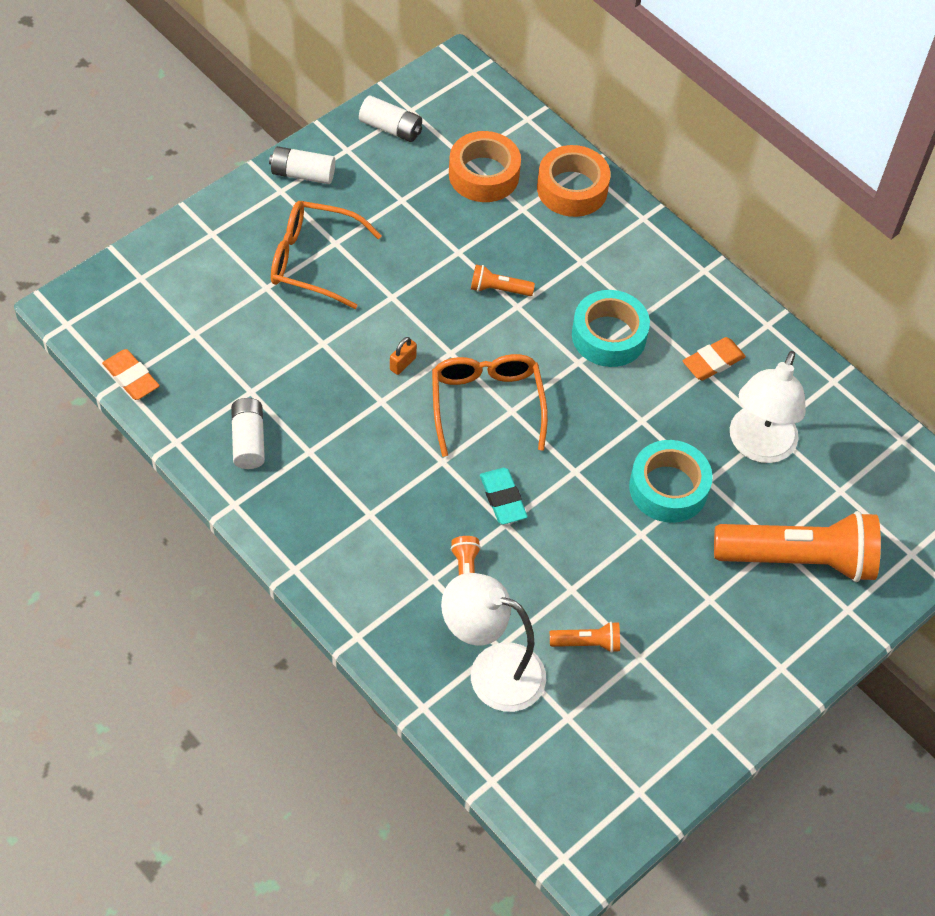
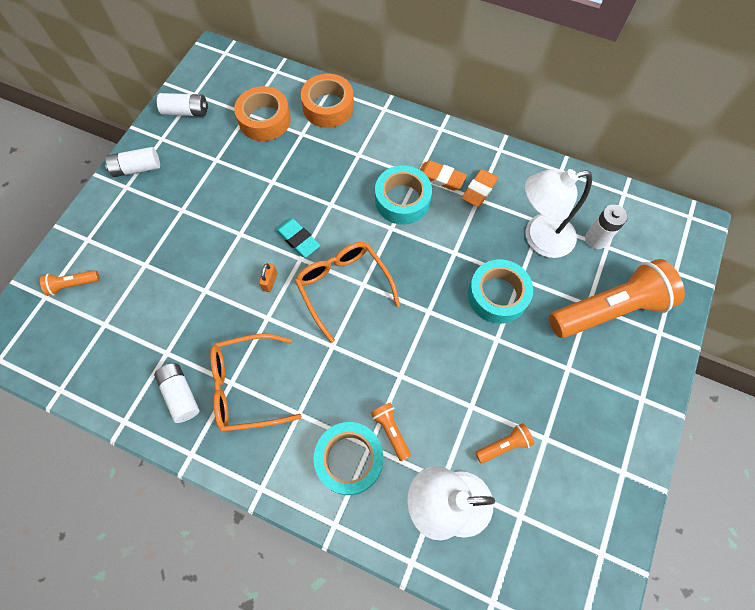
camera: 20 degrees left, 10 degrees up
(131, 377) = (67, 382): orange eraser -> orange eraser (441, 178)
(313, 261) = (171, 230): orange glasses -> orange glasses (247, 386)
(404, 582) = (349, 459): none -> turquoise tape
(498, 289) = (312, 197): orange flashlight -> orange flashlight (73, 285)
(503, 498) = (389, 356): turquoise eraser -> turquoise eraser (298, 239)
(758, 446) = (539, 238): white lamp -> white lamp turned 75 degrees clockwise
(830, 477) = (595, 239): none -> white battery

